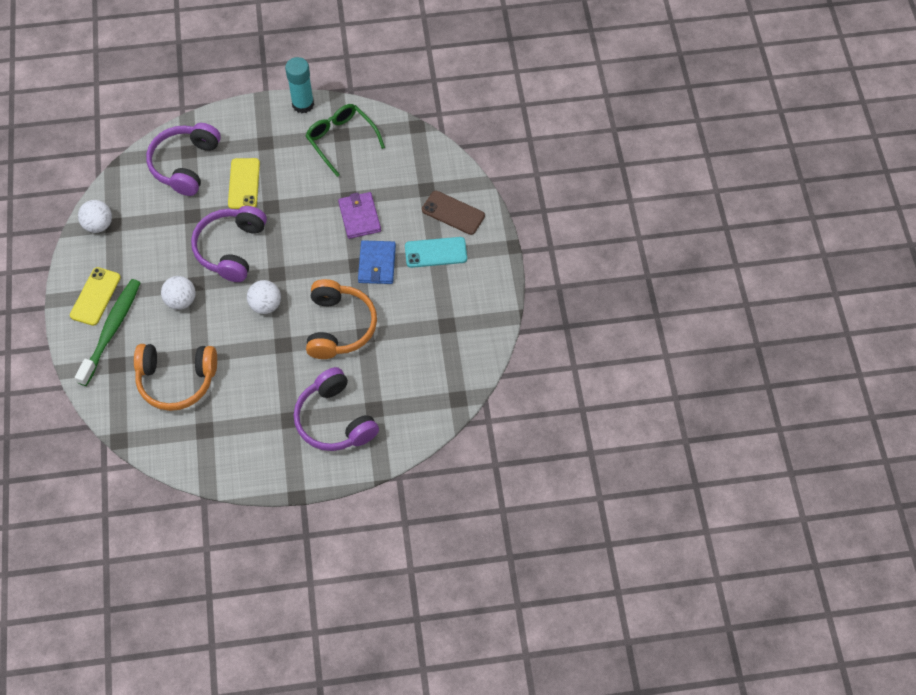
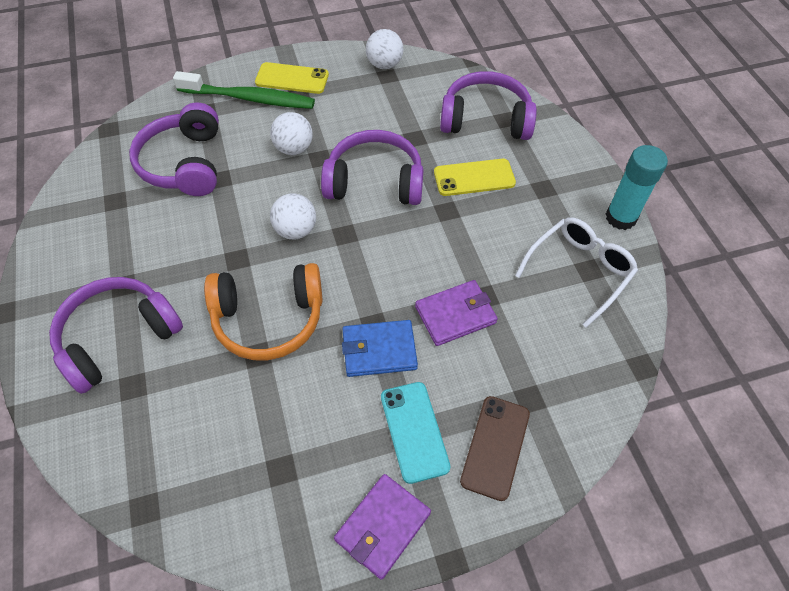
camera: 80 degrees right, 5 degrees down
(176, 380) = (184, 163): orange headphones -> purple headphones
(341, 140) = (579, 271): green glasses -> white glasses
(489, 276) = (382, 526): none -> purple wallet

